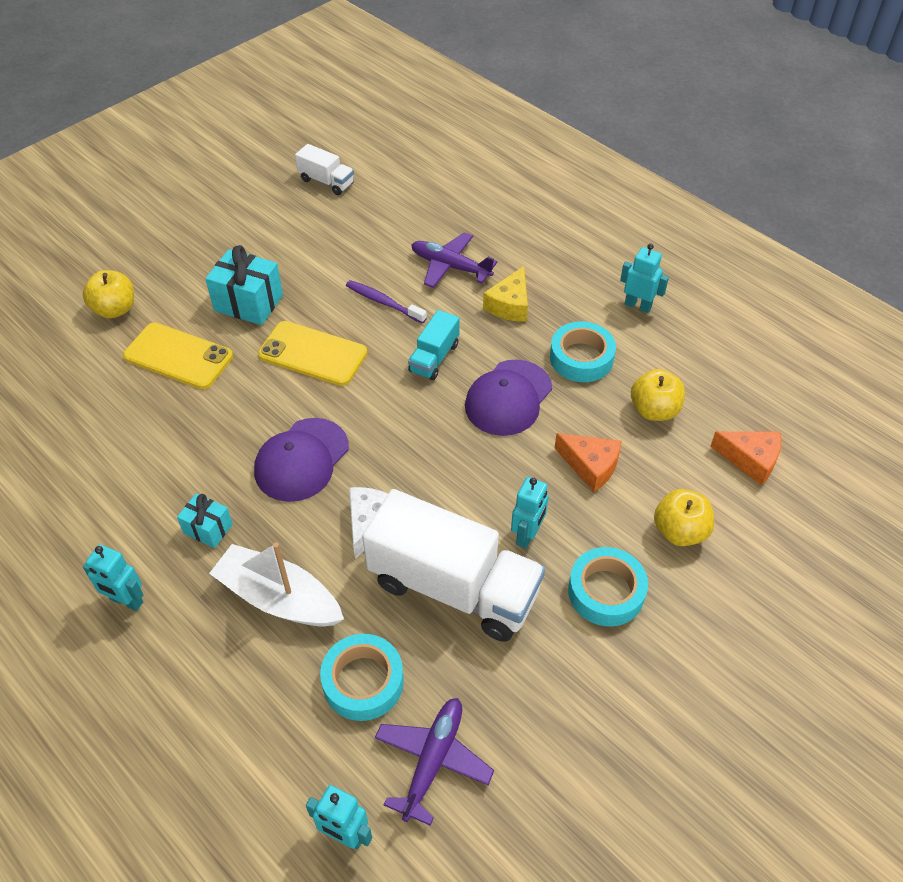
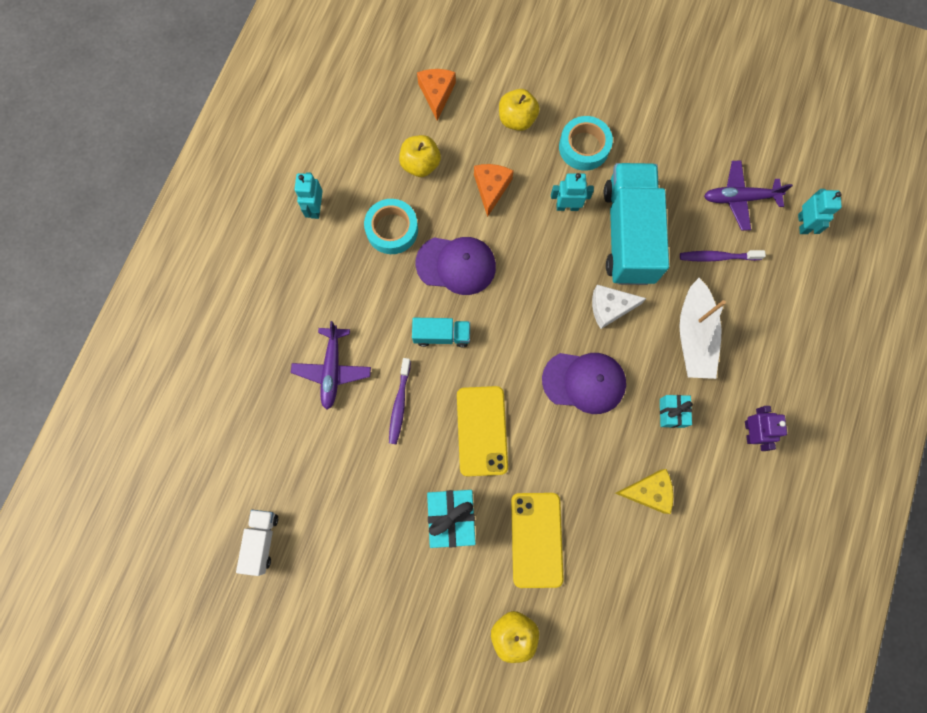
camera: 115 degrees left, 25 degrees up
(126, 601) = (750, 432): turquoise robot -> purple robot
(363, 682) = (717, 257): turquoise tape -> purple toothbrush
(453, 587) = (628, 234): white truck -> turquoise truck
(510, 305) = (358, 303): yellow cheese -> yellow cheese (648, 492)

